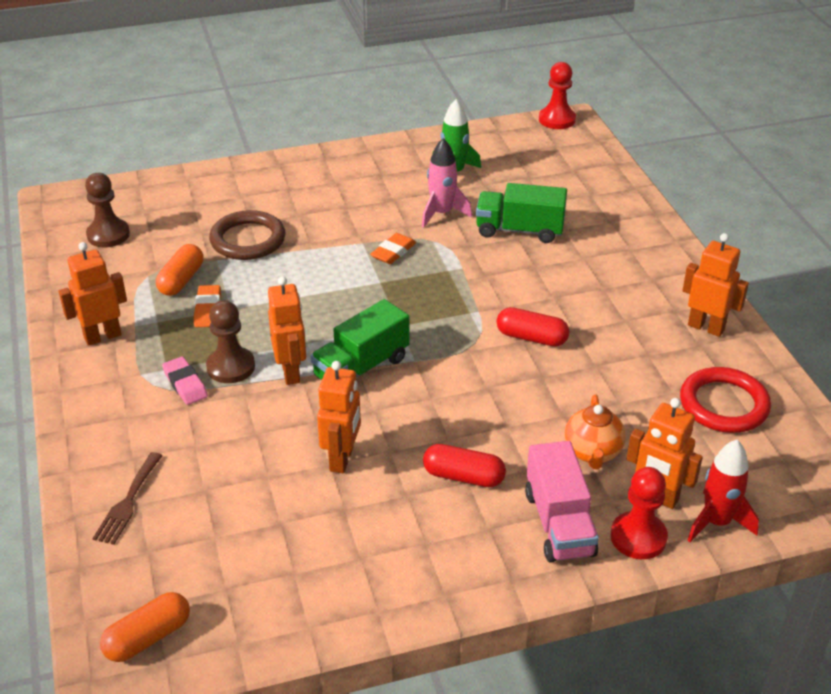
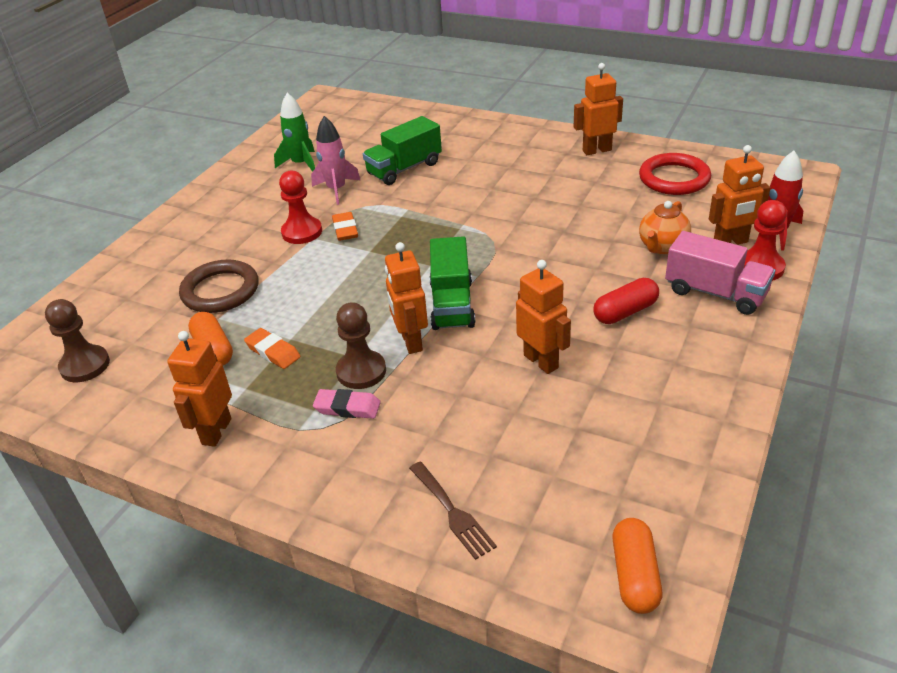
camera: 45 degrees left, 0 degrees up
(291, 372) = (411, 342): orange robot -> orange robot turned 135 degrees counterclockwise
(531, 338) = (520, 216): red capsule -> none
(557, 119) = (315, 101): red pawn -> red pawn (302, 232)
(592, 453) = (662, 247): orange teapot -> orange teapot turned 75 degrees clockwise

